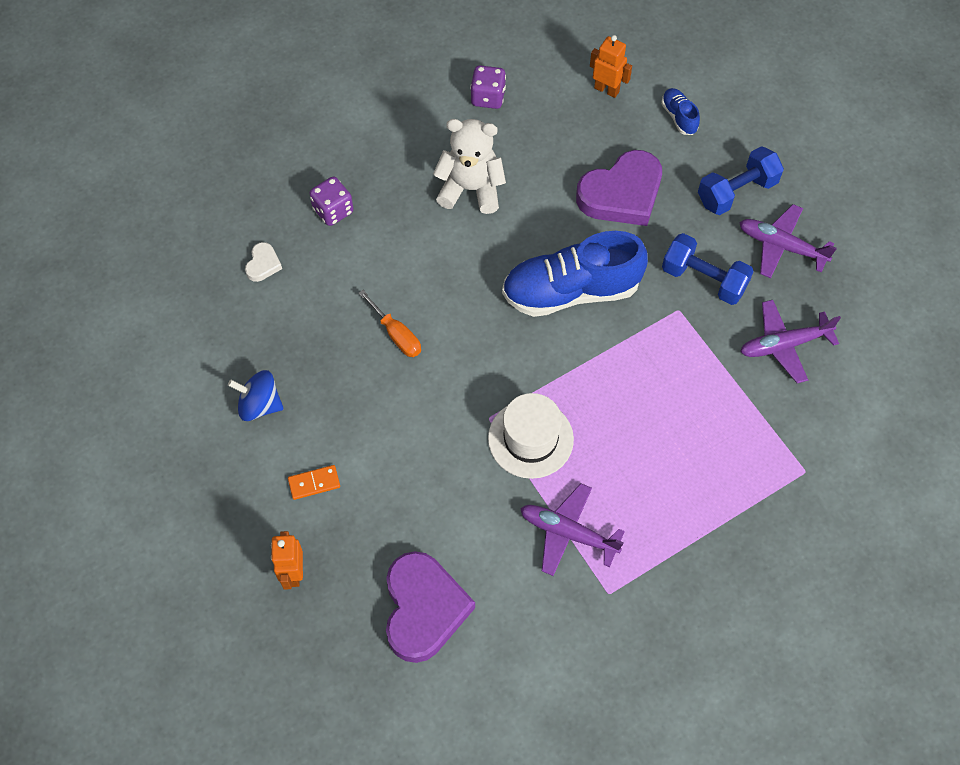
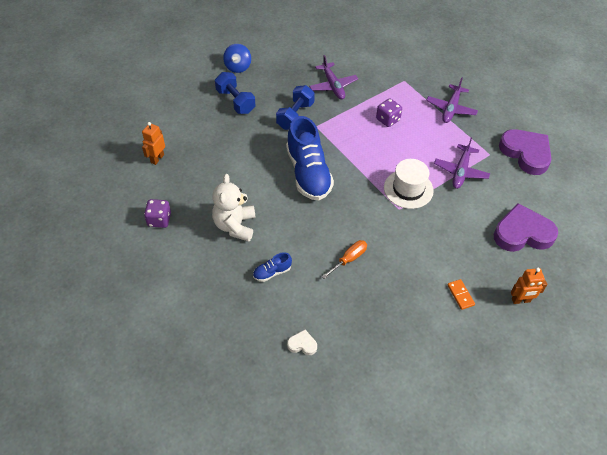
camera: 95 degrees left, 10 degrees down
(259, 405) = (412, 333): blue spinning top -> blue spinning top (238, 67)
(333, 211) = (255, 304): purple dice -> purple dice (388, 120)
(622, 194) = (238, 151): purple heart -> purple heart (526, 153)
(679, 117) = (180, 125): blue shoe -> blue shoe (272, 272)
(781, 246) = (271, 85): purple plane -> purple plane (451, 109)

